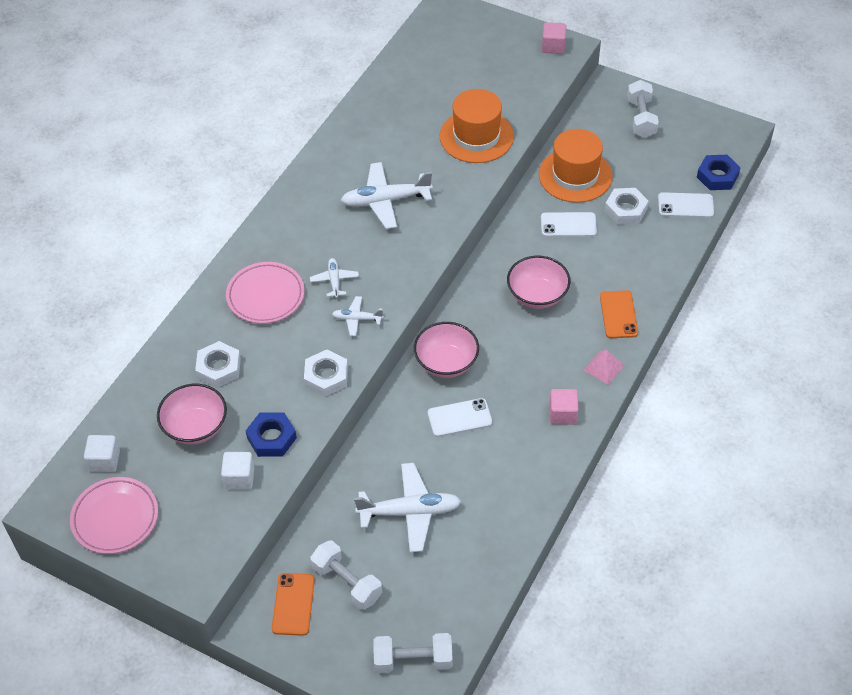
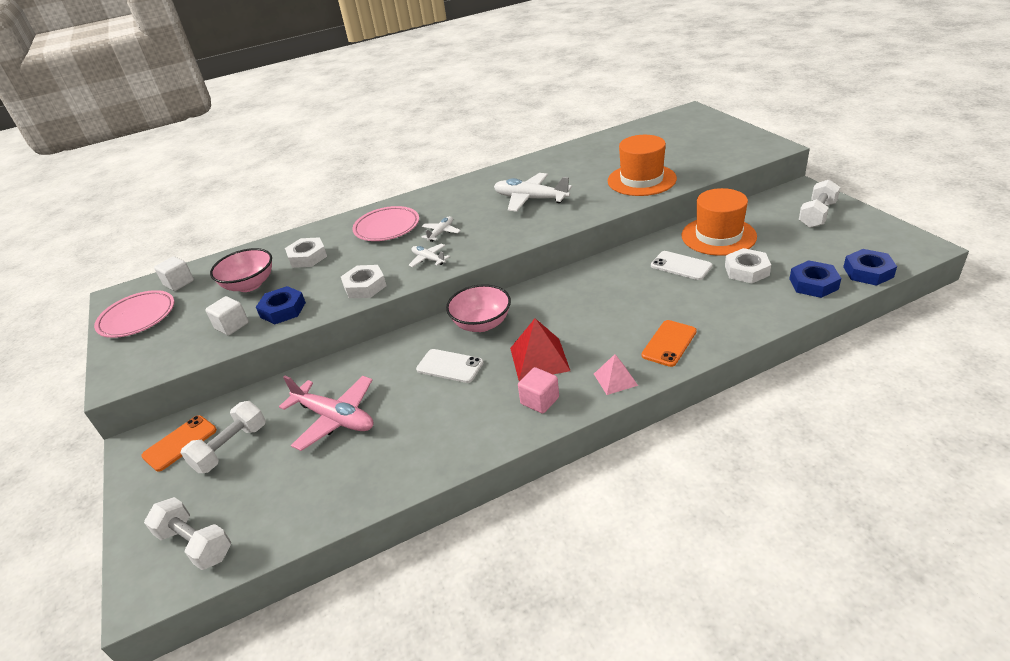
camera: 40 degrees right, 15 degrees down
(347, 582) = (231, 448): white dumbbell -> white dumbbell turned 45 degrees clockwise
(410, 512) = (335, 418): white plane -> pink plane
(529, 376) = (539, 359): none -> red pyramid
(537, 295) = (605, 304): pink bowl -> none
(553, 46) = (760, 144): pink cube -> none
(685, 205) = (813, 284): white phone -> blue nut

